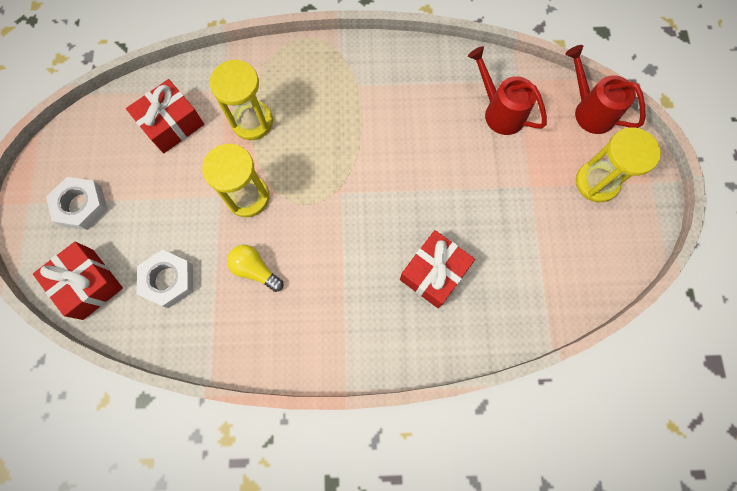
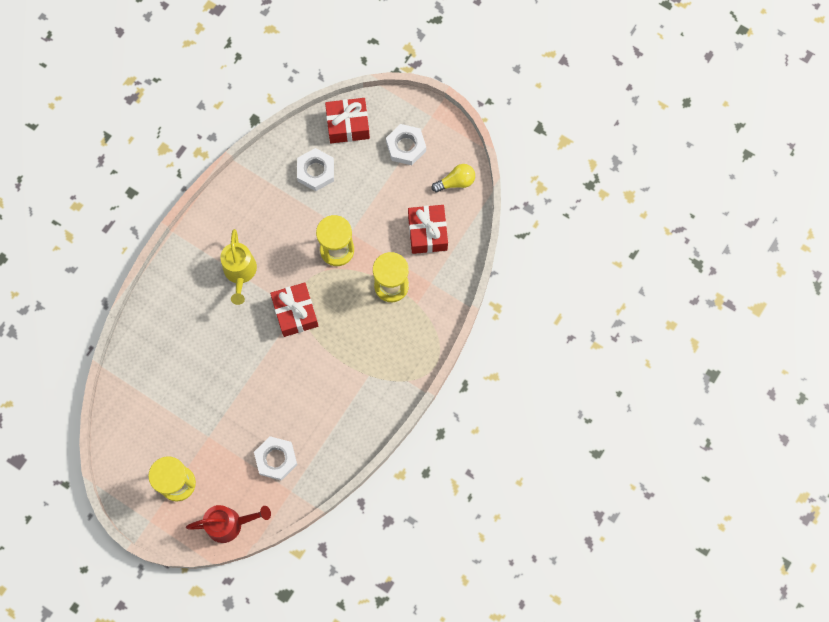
camera: 125 degrees right, 0 degrees up
(255, 270) = (284, 225): yellow light bulb -> yellow light bulb (456, 182)
(341, 278) = (240, 273): none -> yellow watering can
(434, 273) = (200, 331): red gift -> red gift (295, 313)
(499, 111) = (276, 459): red watering can -> white nut

